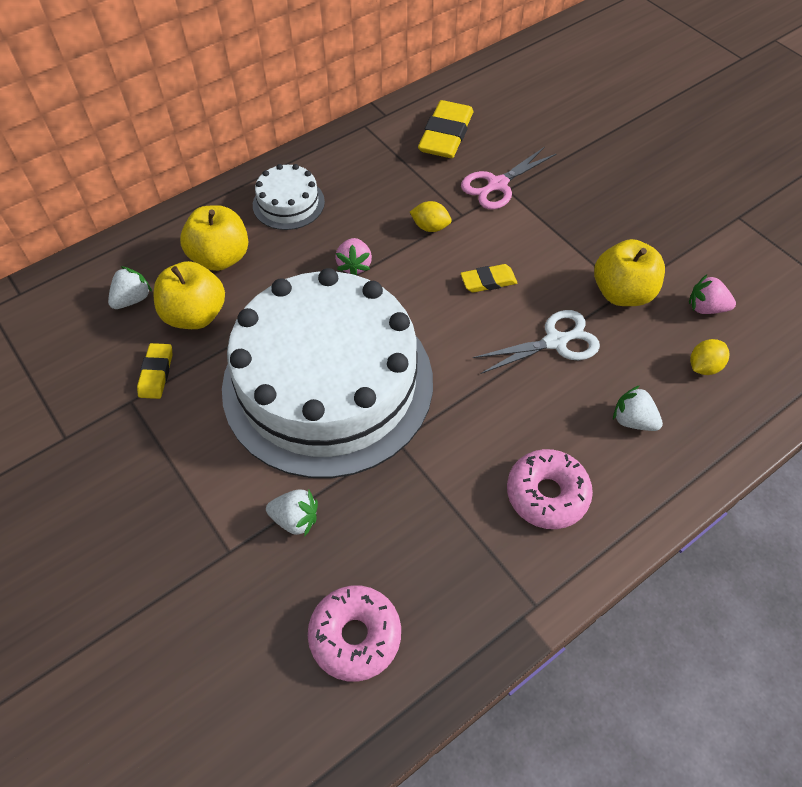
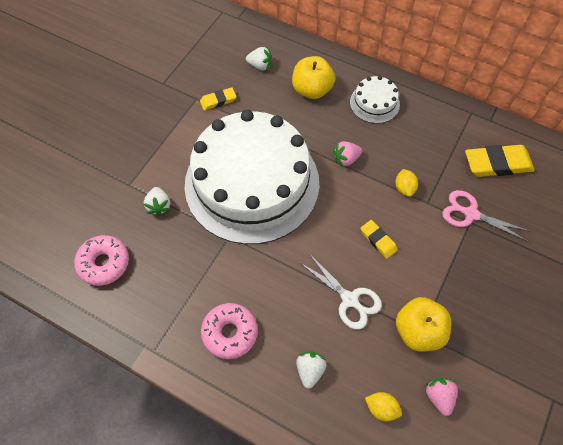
camera: 65 degrees right, 5 degrees up
(195, 315) = (265, 98): yellow apple -> none

